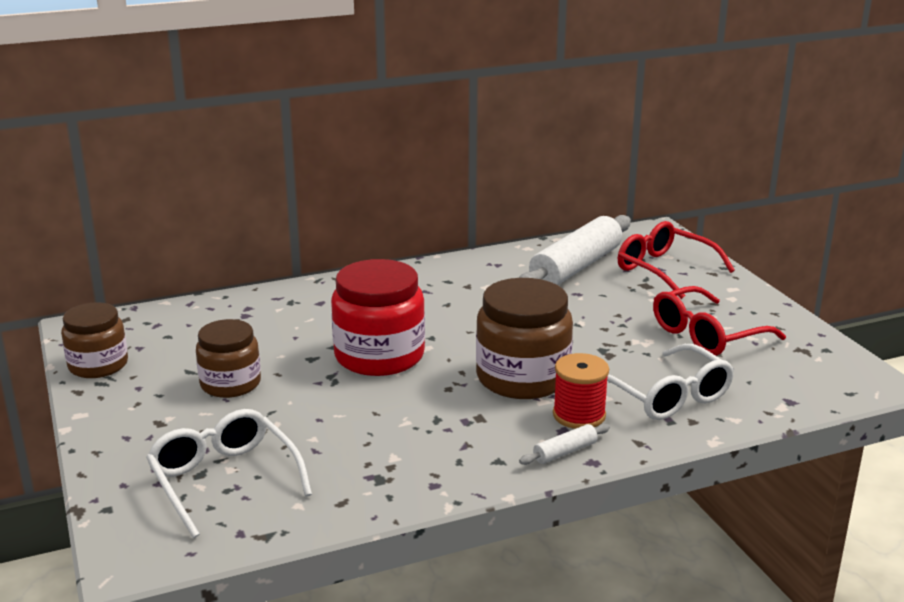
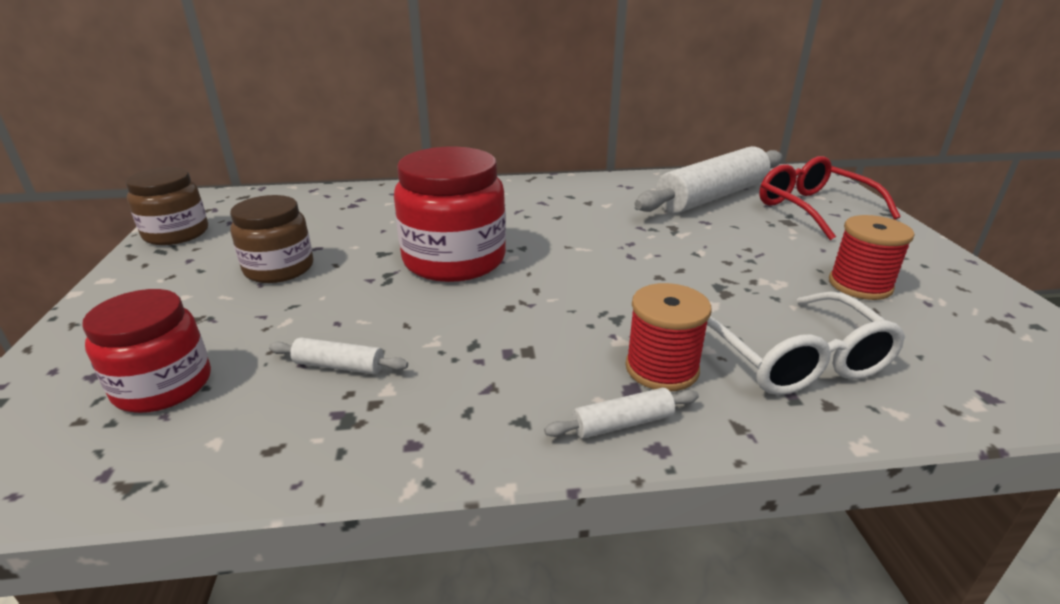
camera: 15 degrees right, 5 degrees up
(224, 480) = (163, 385): white glasses -> red jar
(346, 448) = (339, 366): none -> white rolling pin
(522, 378) = (605, 307): brown jar -> none
(706, 335) = (860, 285): red glasses -> red spool

